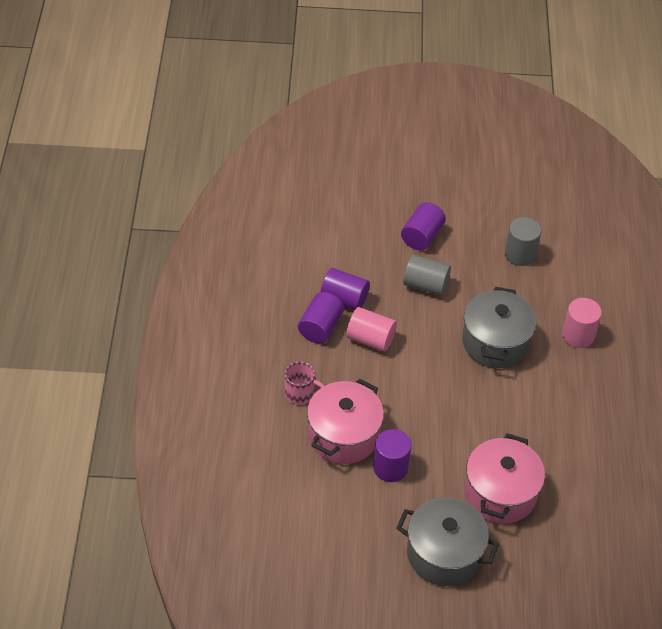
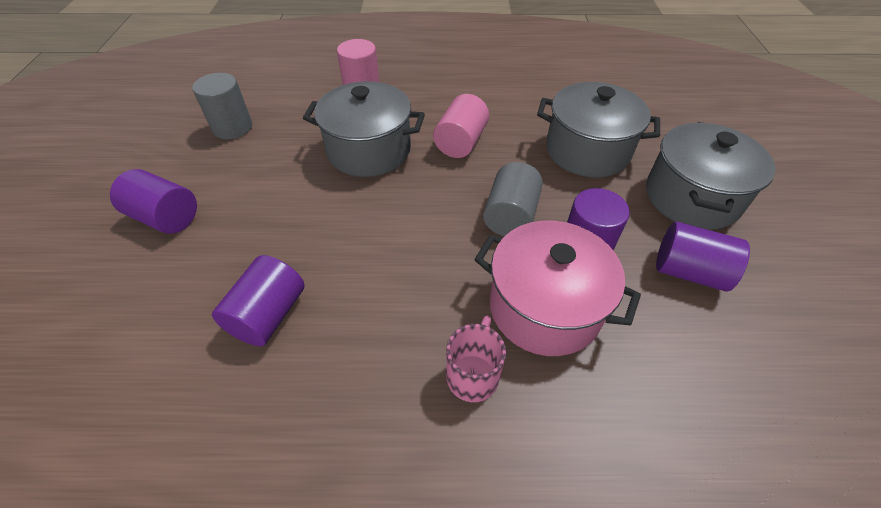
camera: 90 degrees left, 0 degrees up
(320, 327) = (326, 349): purple cylinder -> purple cylinder (689, 271)
(370, 339) = (356, 277): pink cylinder -> pink cylinder (461, 142)
(425, 285) = (261, 213): grey cylinder -> grey cylinder (510, 216)
(500, 493) = (587, 151): pink pot -> grey pot

